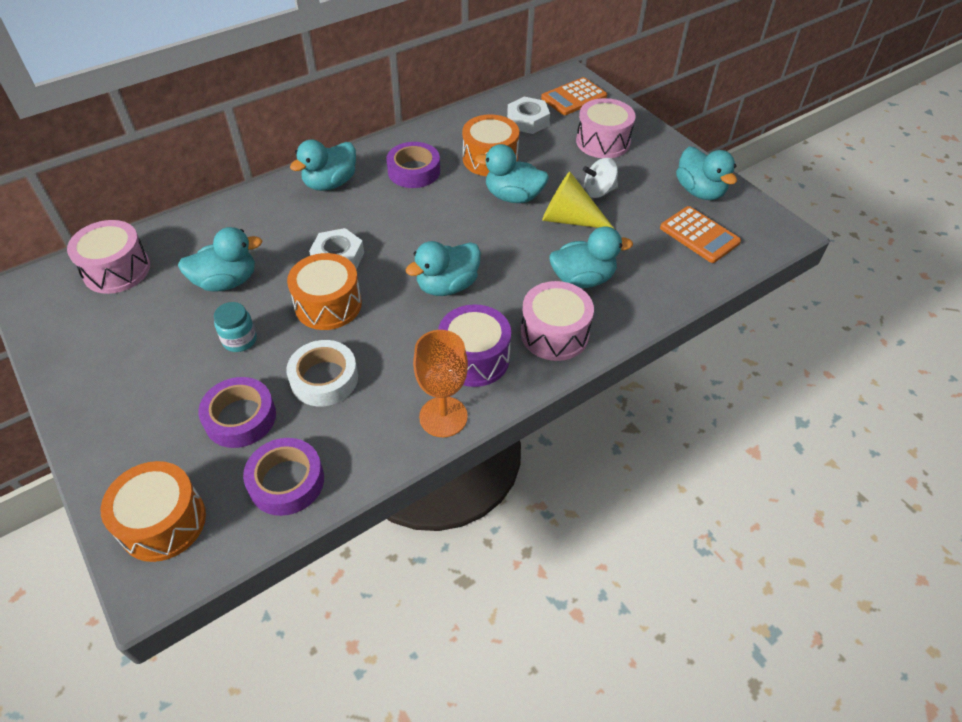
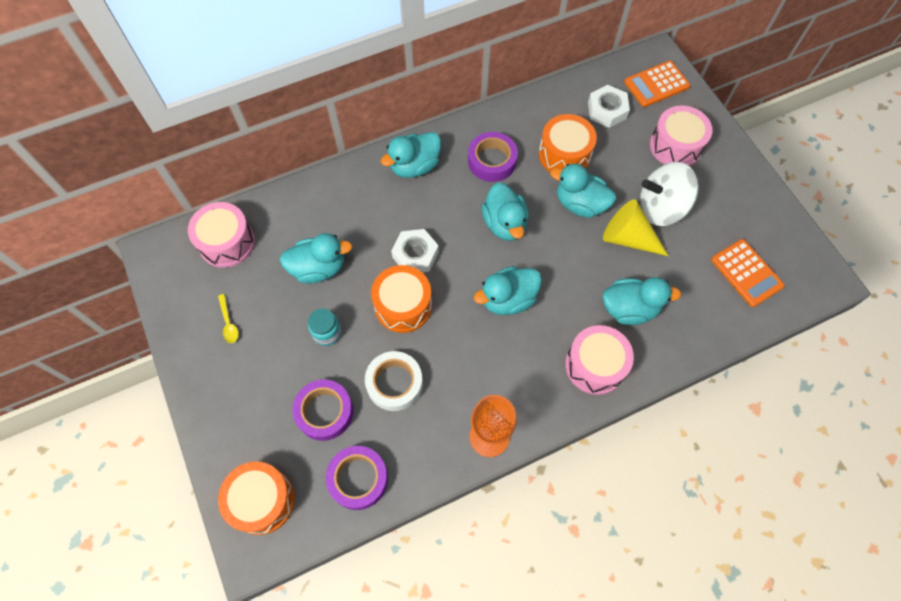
camera: 10 degrees right, 15 degrees up
(119, 345) = (228, 323): none -> yellow spoon
(474, 358) = (522, 381): purple drum -> none
(598, 191) = (661, 208): white spinning top -> white spinning top, size x1.65
(699, 191) = (757, 220): turquoise duck -> turquoise duck (504, 224)

